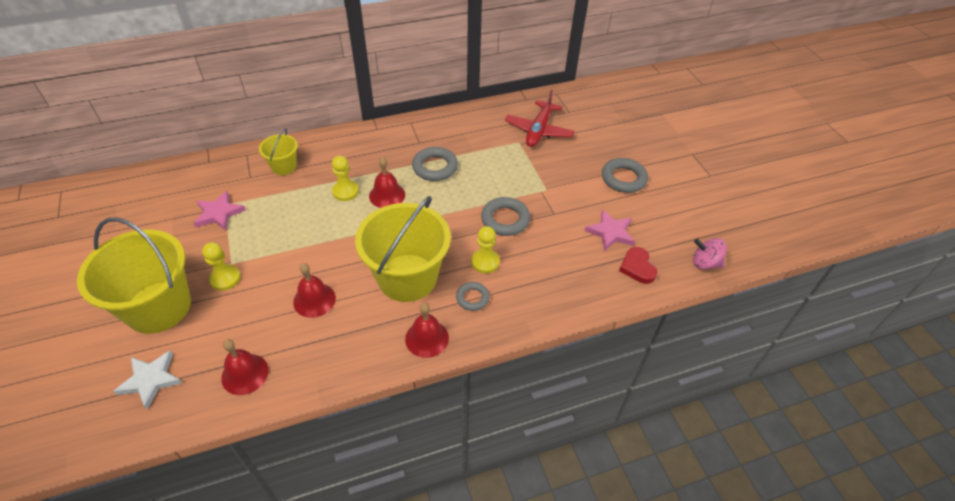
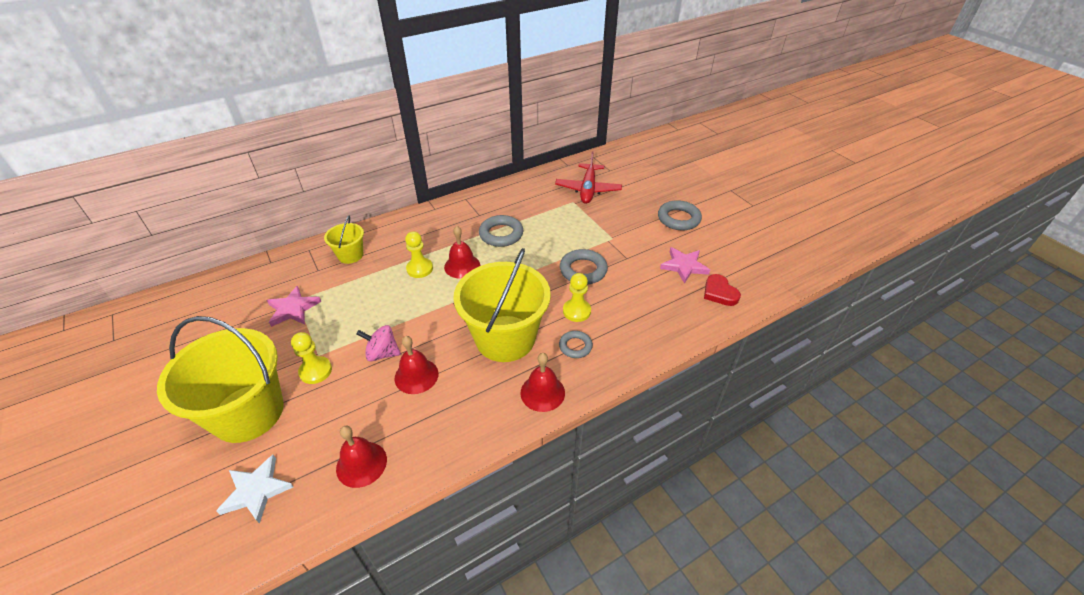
camera: 10 degrees left, 5 degrees down
(705, 263) = (777, 279): pink spinning top -> pink spinning top (382, 353)

